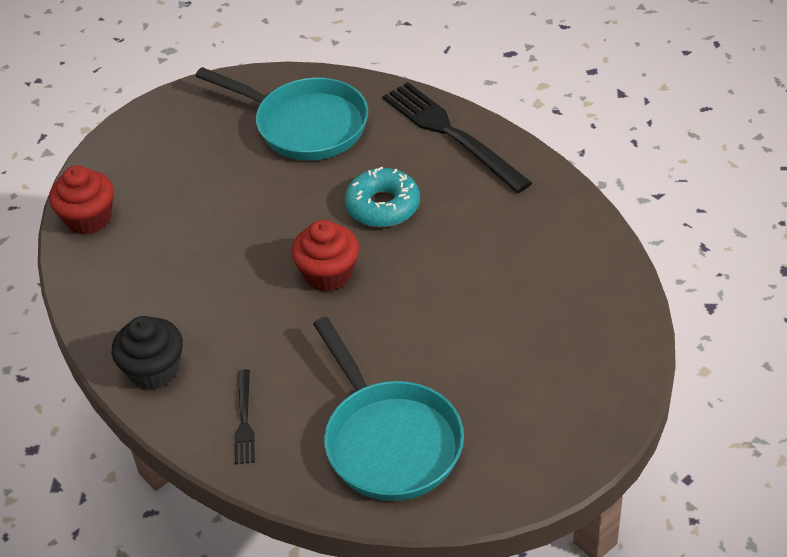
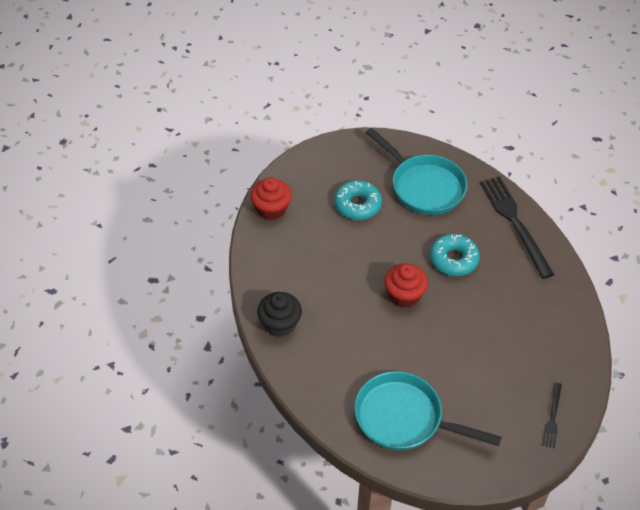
camera: 15 degrees right, 5 degrees up
(216, 176) = (357, 205): none -> turquoise donut
(244, 420) = (322, 375): black fork -> black fork (552, 417)
(389, 441) = (404, 418): turquoise pan -> turquoise pan turned 120 degrees clockwise

